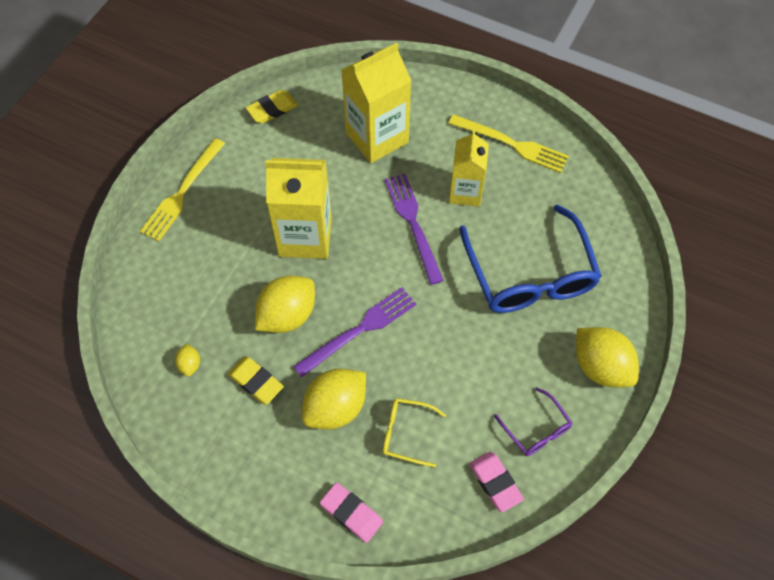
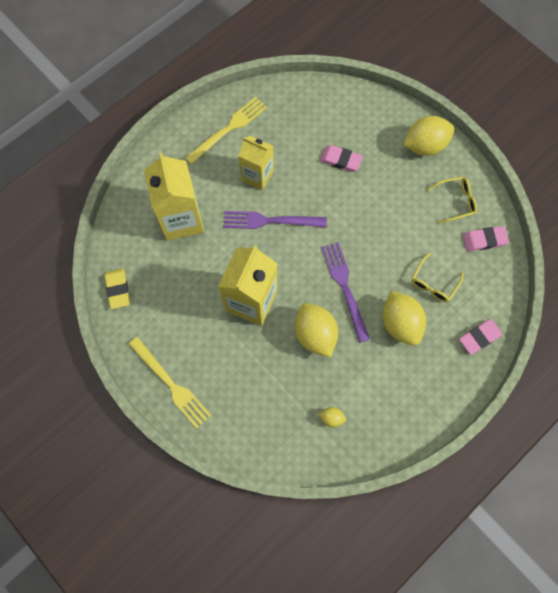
camera: 70 degrees left, 10 degrees up
(256, 382) = (362, 373): yellow eraser -> none
(529, 274) = (340, 160): blue glasses -> pink eraser
(536, 429) = (455, 201): purple glasses -> yellow glasses

